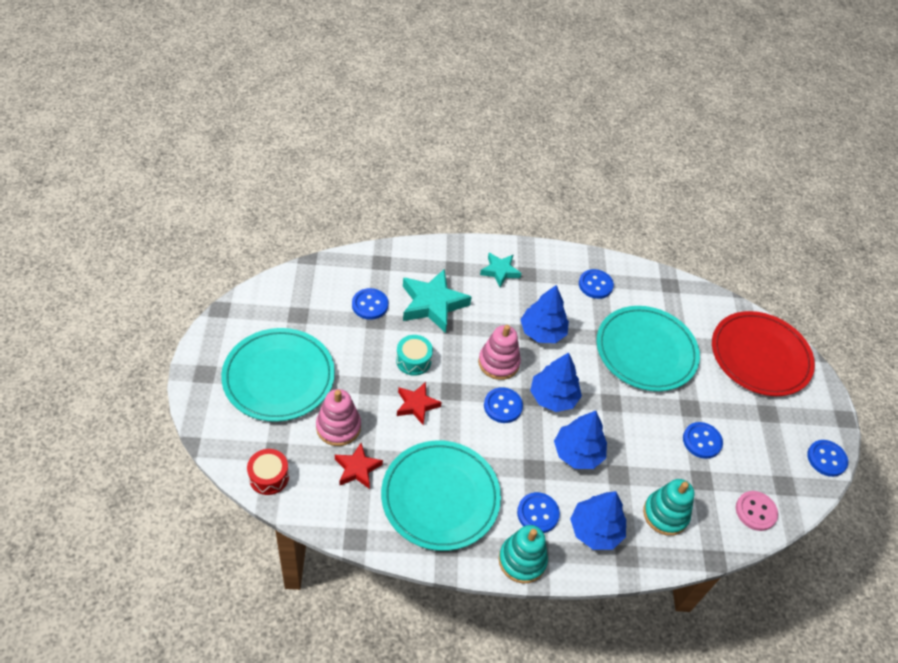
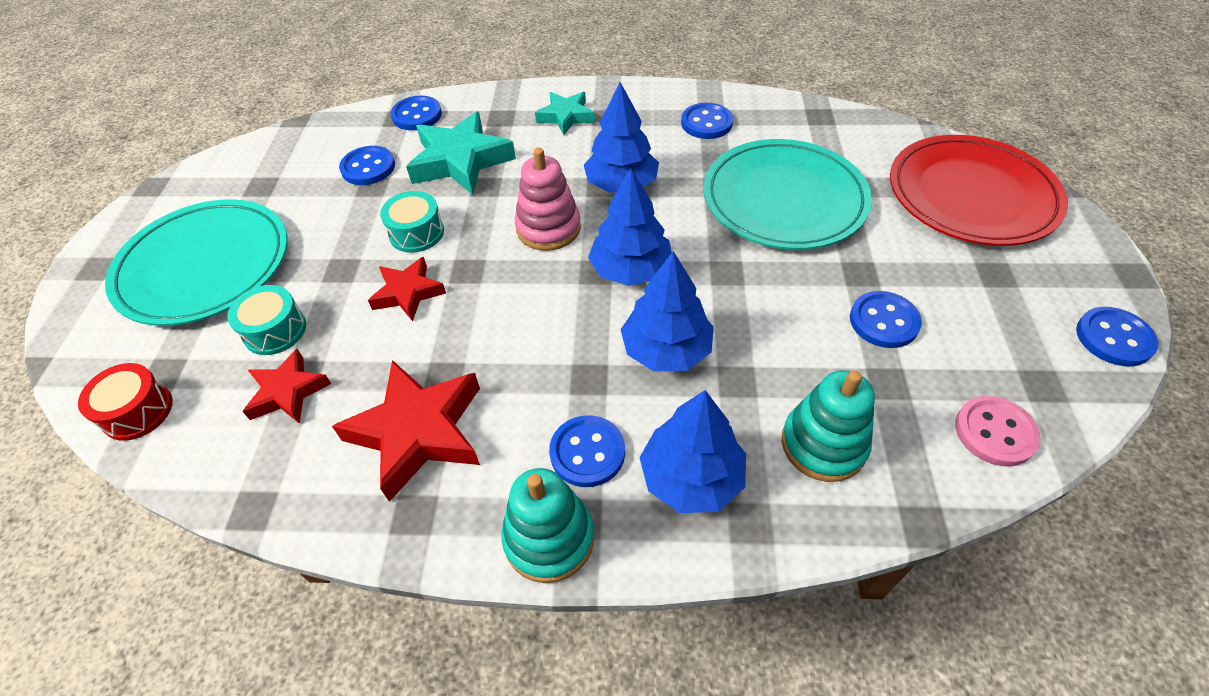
camera: 10 degrees right, 0 degrees up
(338, 427) = (275, 330): pink stacking toy -> turquoise drum
(440, 497) = (418, 432): turquoise plate -> red star
(503, 406) = (547, 287): blue button -> blue button (417, 115)

